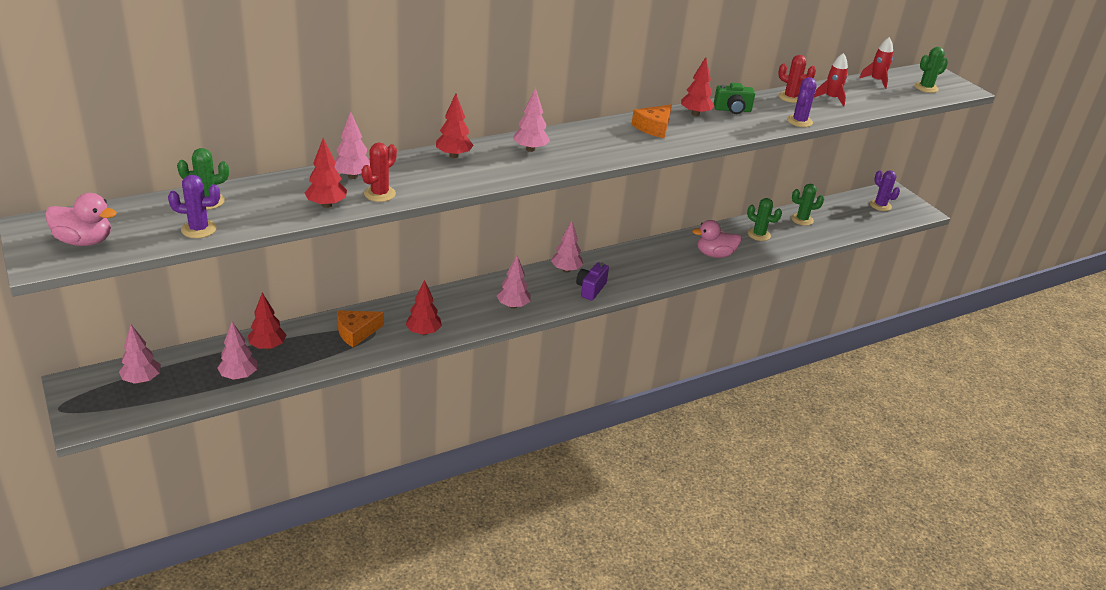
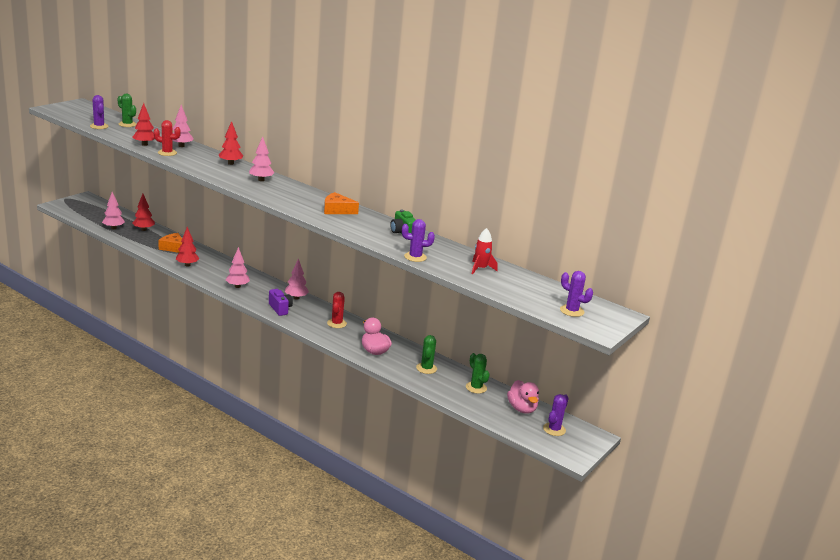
camera: 65 degrees right, 10 degrees down
(84, 241) = (73, 111): pink duck -> pink duck (522, 409)
(142, 380) = (97, 209): pink tree -> none
(590, 289) = (280, 309): purple camera -> purple camera turned 60 degrees clockwise
(695, 114) = (378, 221): red tree -> none
(790, 97) = (458, 253): red cactus -> red cactus (336, 323)
(876, 81) = (551, 288): red rocket -> none
(926, 88) = (572, 311): green cactus -> purple cactus

